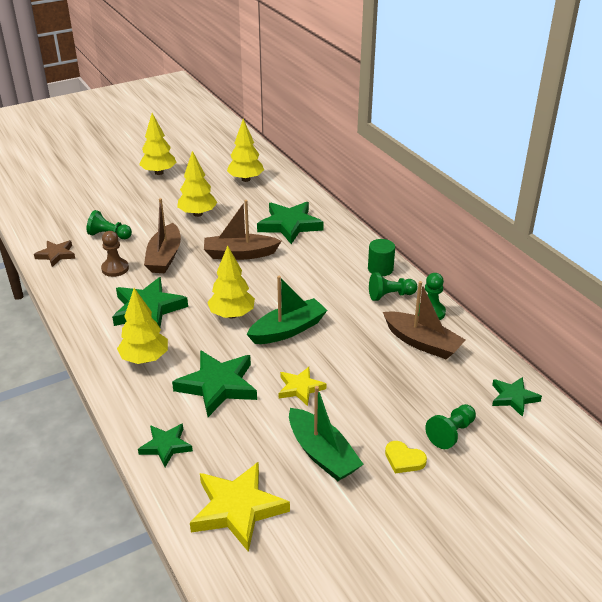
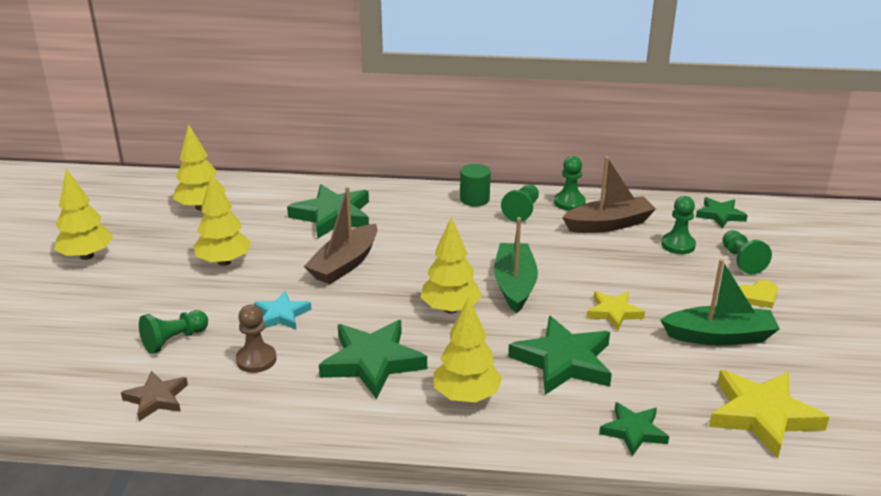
camera: 55 degrees left, 5 degrees down
(164, 257) = (281, 315): brown boat -> turquoise star
(434, 389) = (678, 245): none -> green pawn

